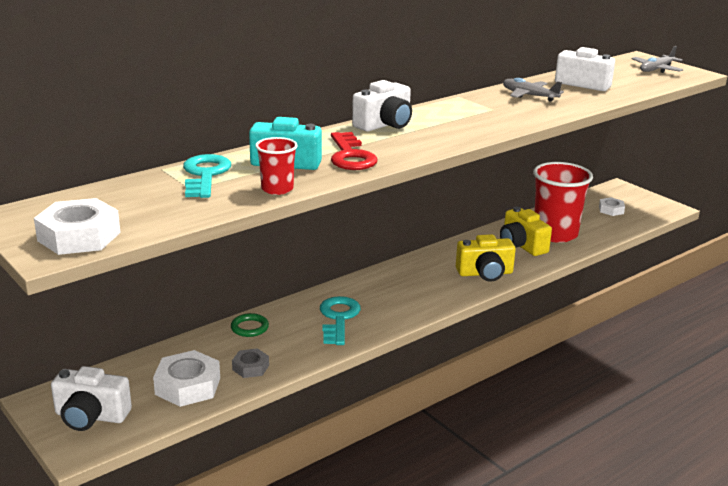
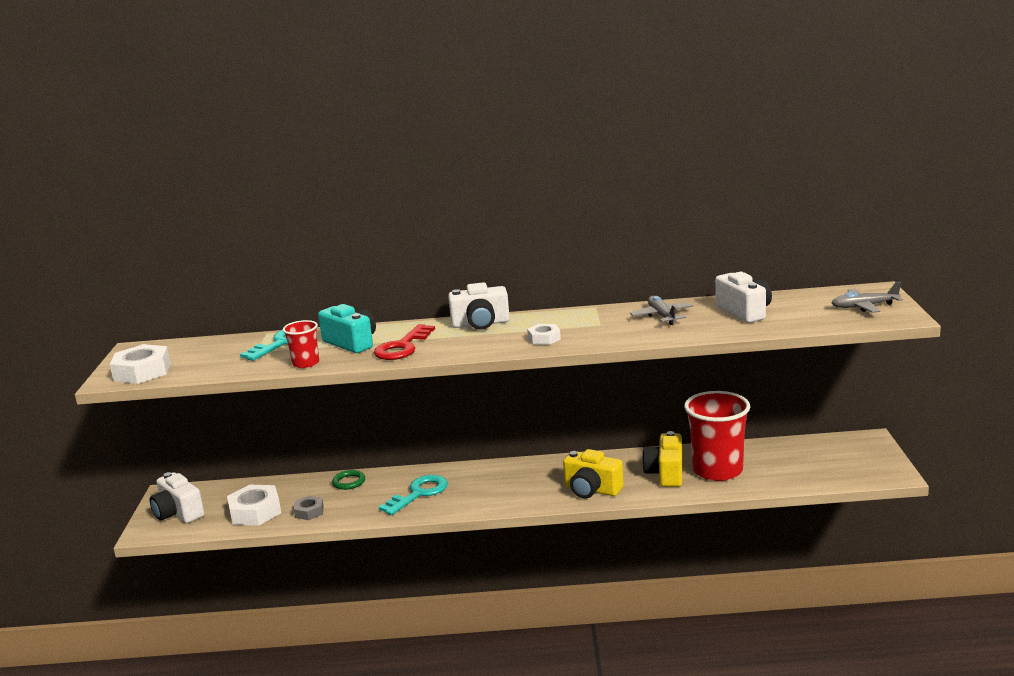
camera: 40 degrees right, 5 degrees down
(611, 210) = (818, 461): white nut -> white nut (544, 339)

